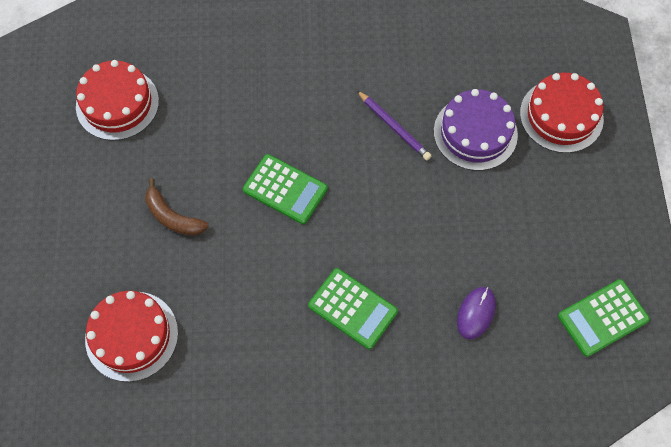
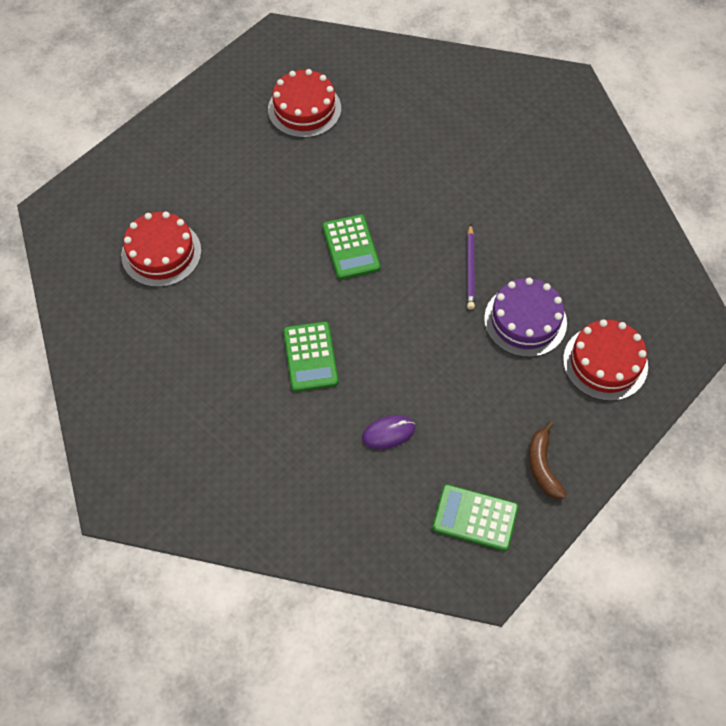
camera: 45 degrees right, 5 degrees down
(172, 217) = (262, 204): brown banana -> brown banana (542, 466)

